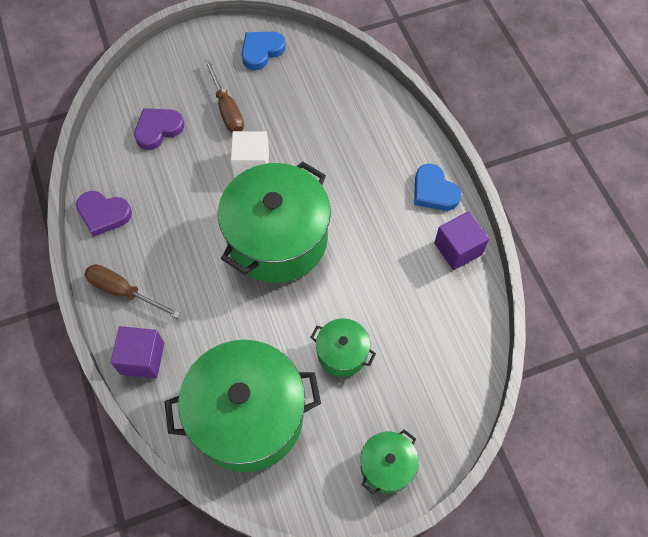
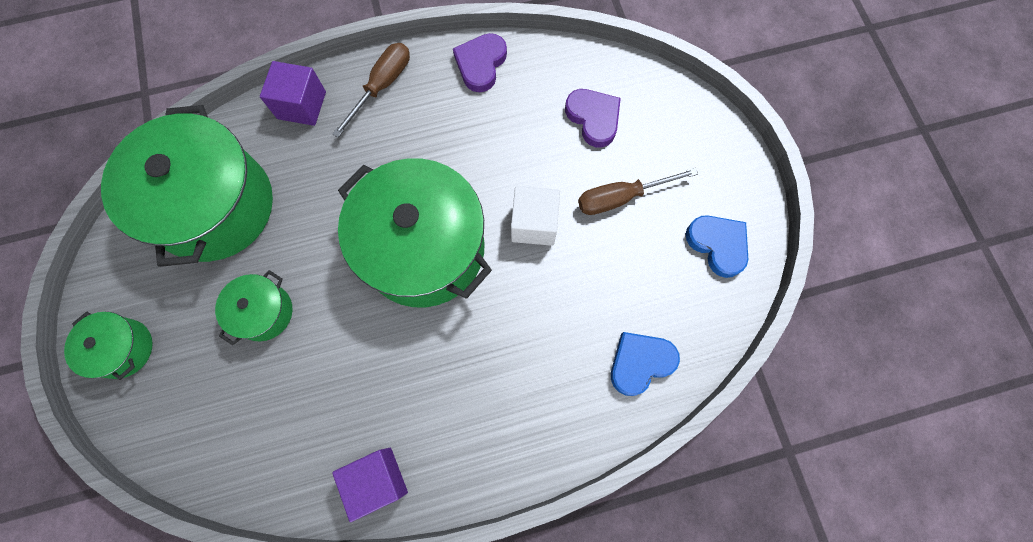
camera: 95 degrees right, 10 degrees up
(434, 191) = (470, 460): blue heart -> blue heart (640, 363)

